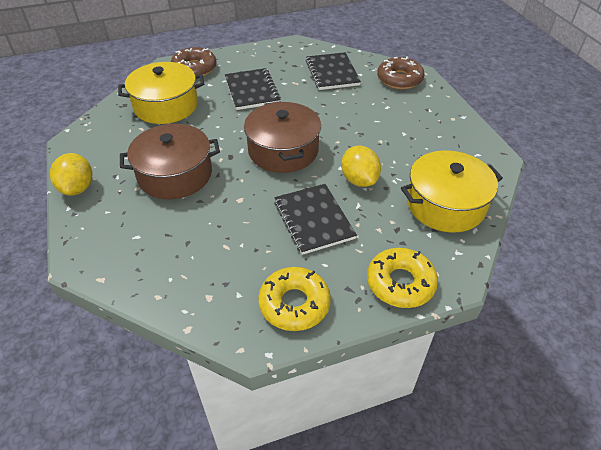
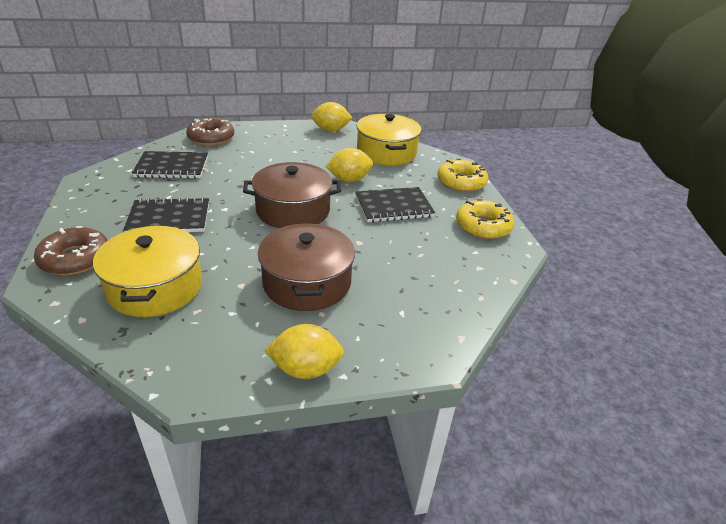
camera: 85 degrees left, 10 degrees down
(476, 151) = (331, 130): none -> yellow lemon

